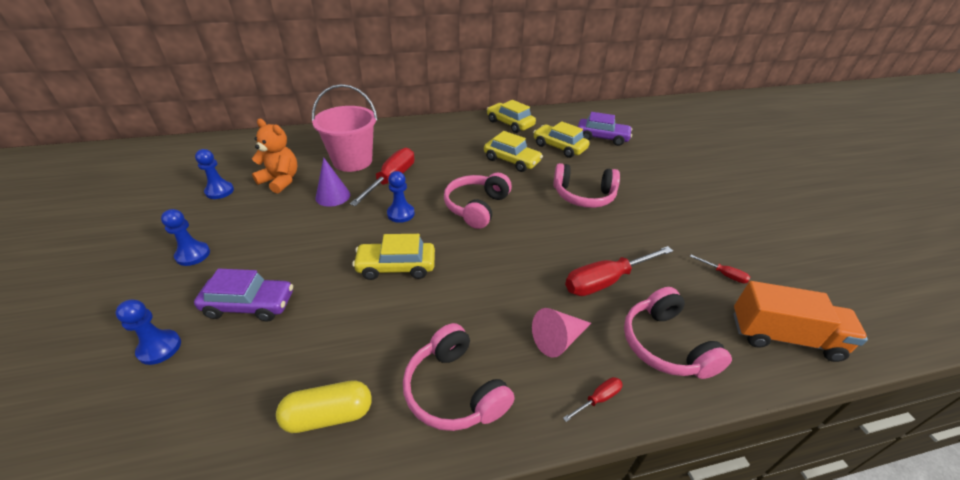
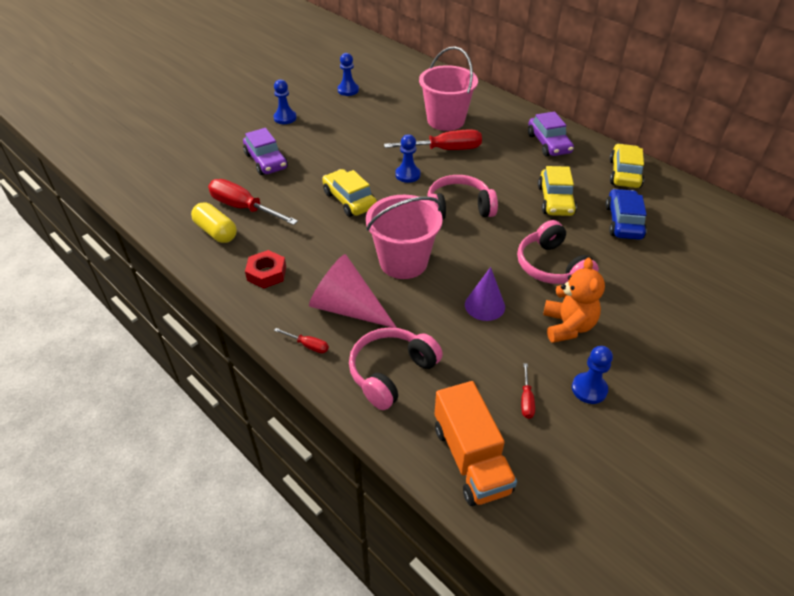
camera: 60 degrees right, 5 degrees up
(159, 348) = (215, 151): blue pawn -> blue pawn (589, 389)
(280, 181) = (385, 105): orange teddy bear -> orange teddy bear (568, 326)
(333, 196) = (393, 135): purple cone -> purple cone (485, 305)
(454, 390) = (266, 273): pink headphones -> red nut
(520, 270) = (403, 262): none -> pink bucket
(558, 339) = (347, 308): pink cone -> pink cone, size x1.54
(559, 147) = (623, 222): yellow car -> blue car
(602, 138) = (689, 247): purple car -> purple car (549, 144)
(606, 281) = (437, 316): red screwdriver -> red screwdriver (244, 208)

